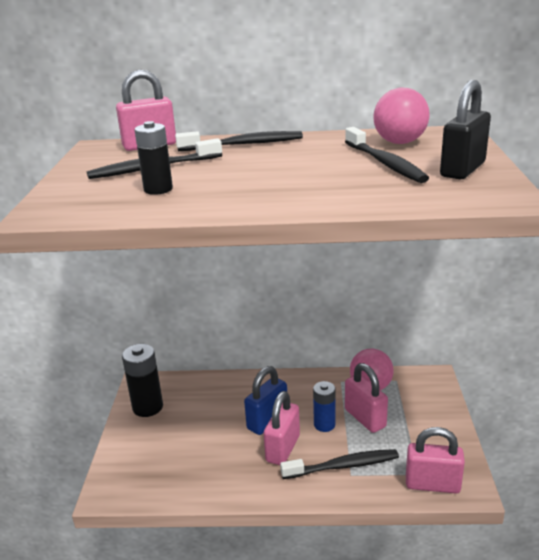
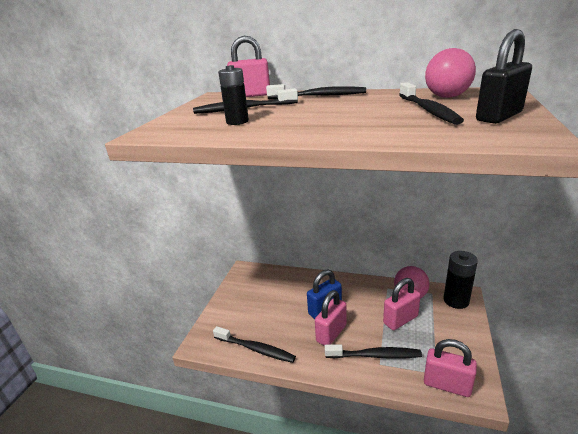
camera: 15 degrees right, 0 degrees up
(147, 407) = (244, 287): black battery -> black battery (456, 300)
(187, 484) = (255, 349): none -> black toothbrush
(324, 424) = (367, 320): blue battery -> none
(365, 418) = (400, 320): pink padlock -> pink padlock turned 75 degrees clockwise

